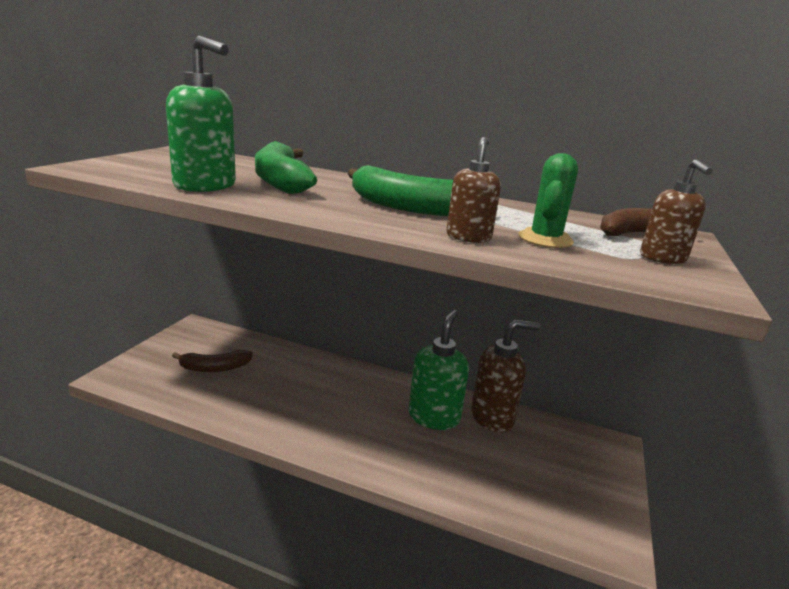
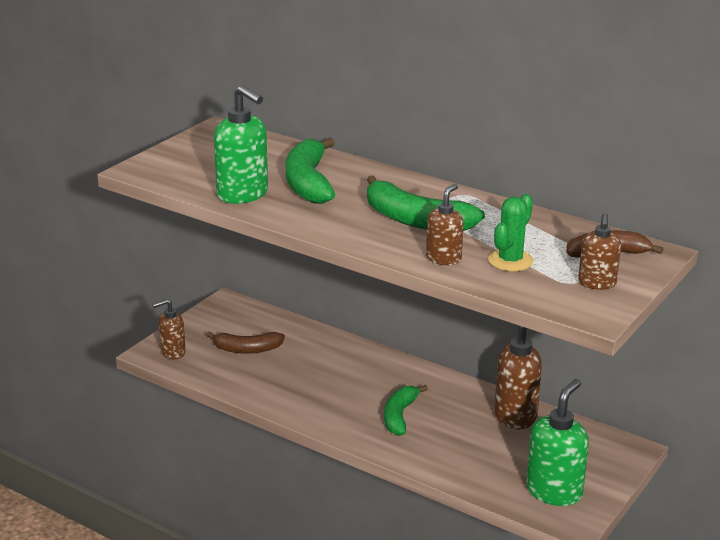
camera: 15 degrees right, 5 degrees up
(134, 375) = (172, 352): none -> brown soap dispenser
(381, 427) = (399, 416): none -> green banana
(434, 417) = (455, 410): green soap dispenser -> green soap dispenser (554, 491)

